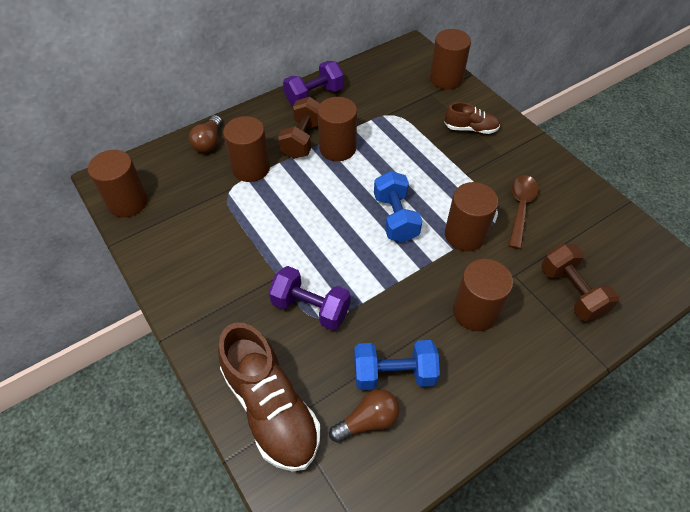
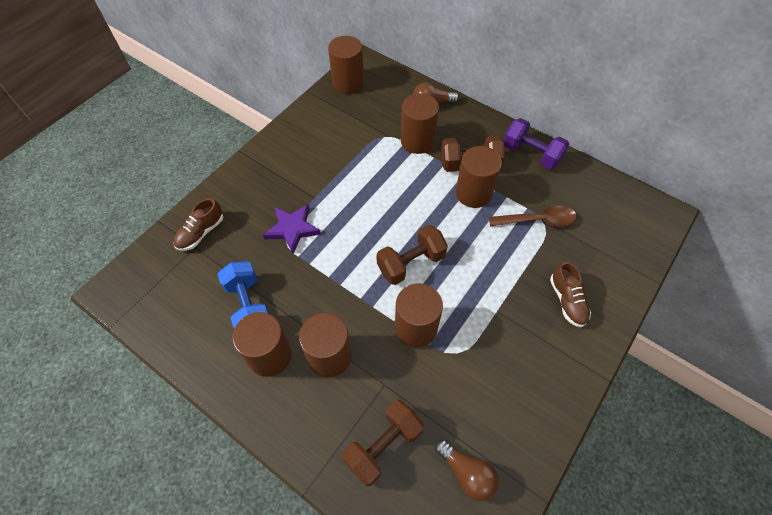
camera: 70 degrees right, 5 degrees up
(271, 408) = (201, 233): brown shoe -> brown shoe, size x0.52
(310, 308) = (292, 229): purple dumbbell -> purple star
(368, 420) = (204, 298): brown light bulb -> brown light bulb (466, 473)
(395, 218) = (411, 263): blue dumbbell -> brown dumbbell
(446, 79) = (632, 258): brown cylinder -> brown cylinder (270, 355)
(520, 208) = (475, 374): brown spoon -> brown spoon (538, 220)

